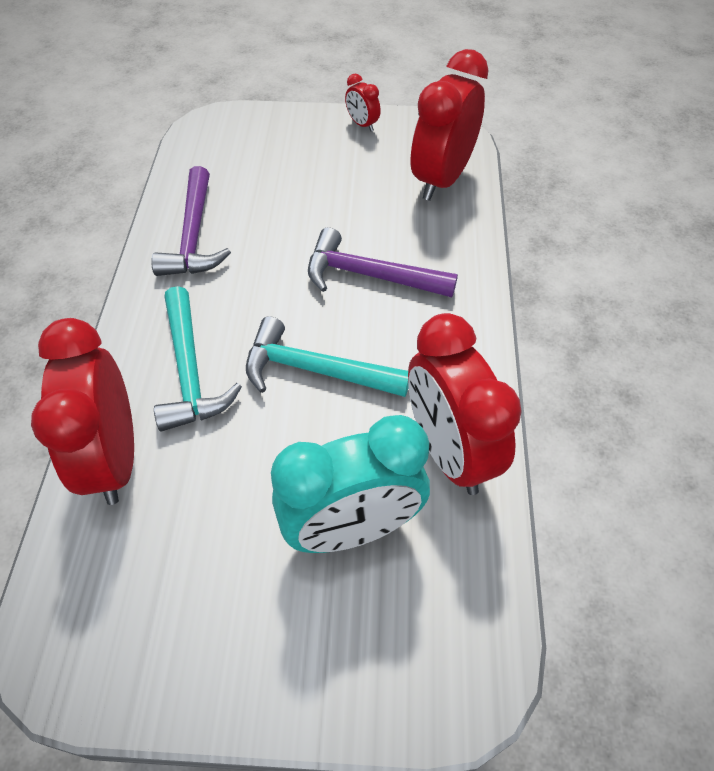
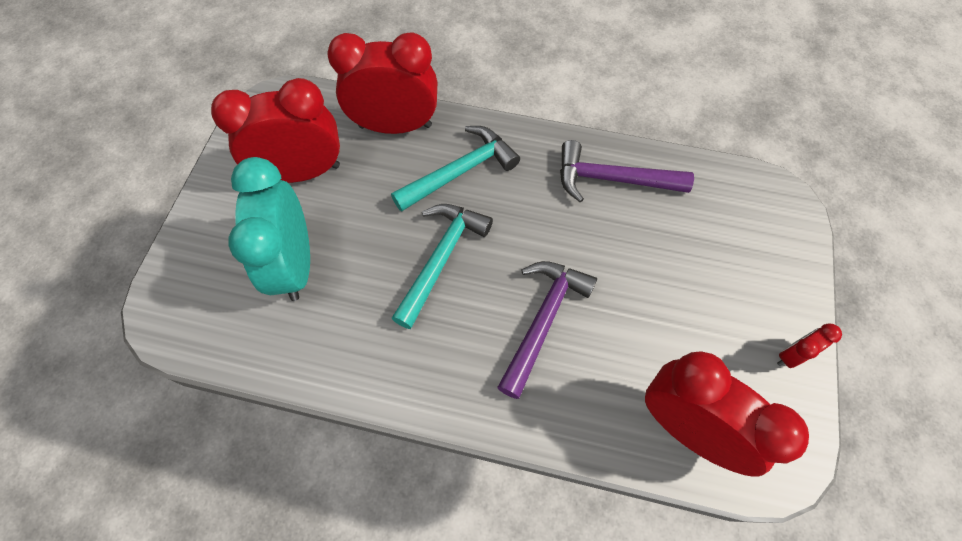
camera: 100 degrees right, 10 degrees up
(190, 371) = (460, 171): turquoise hammer -> turquoise hammer turned 150 degrees clockwise
(449, 452) = (335, 347): red clock -> red clock (302, 172)

